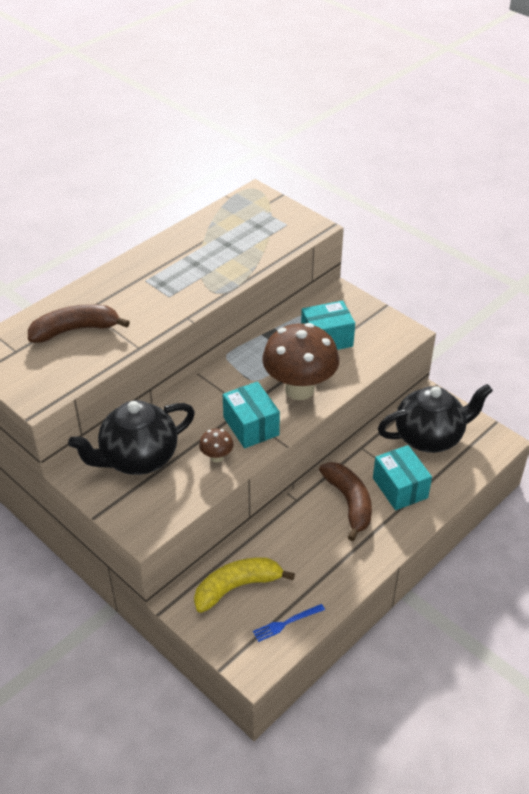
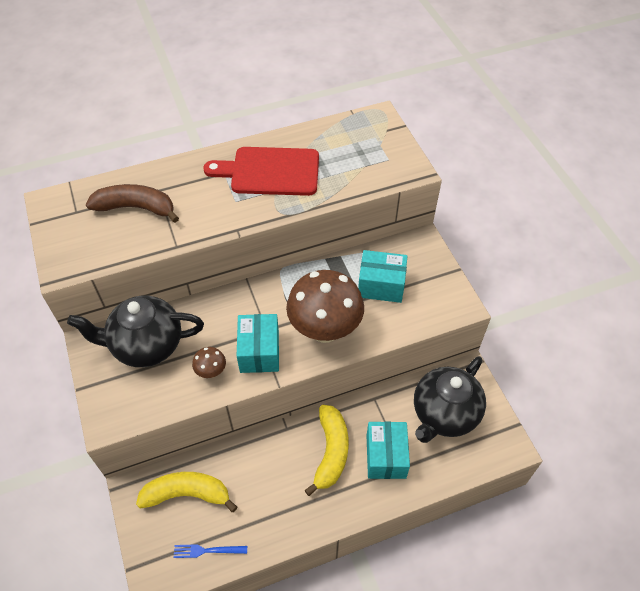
camera: 25 degrees right, 10 degrees up
(185, 264) = (270, 171): none -> red cutting board
(349, 502) = (331, 451): brown banana -> yellow banana
(429, 437) = (444, 414): black teapot -> black teapot turned 120 degrees clockwise

